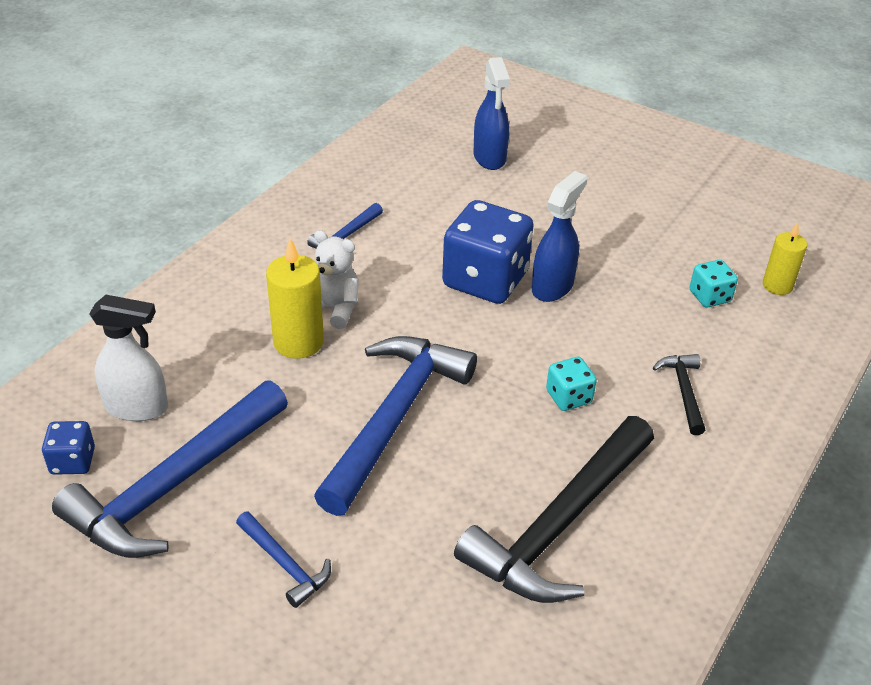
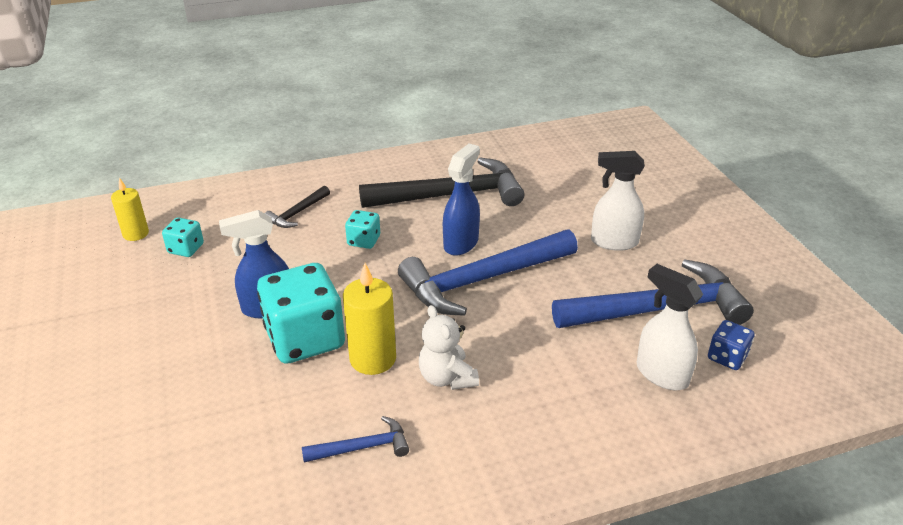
camera: 140 degrees left, 5 degrees down
(285, 564) = (613, 242): blue hammer -> white spray bottle
(298, 342) = (500, 363): yellow candle -> yellow candle (373, 359)
(485, 280) = (305, 338): blue dice -> turquoise dice
(489, 158) = (111, 468): blue spray bottle -> blue spray bottle (461, 243)

